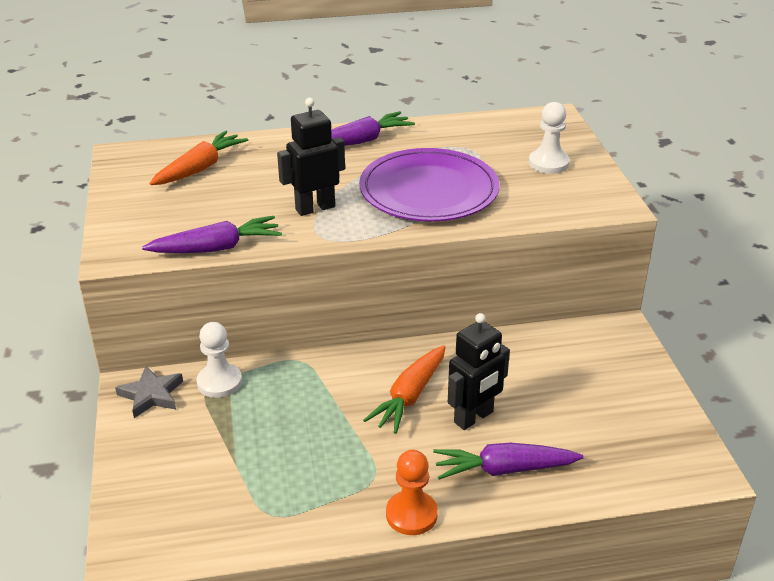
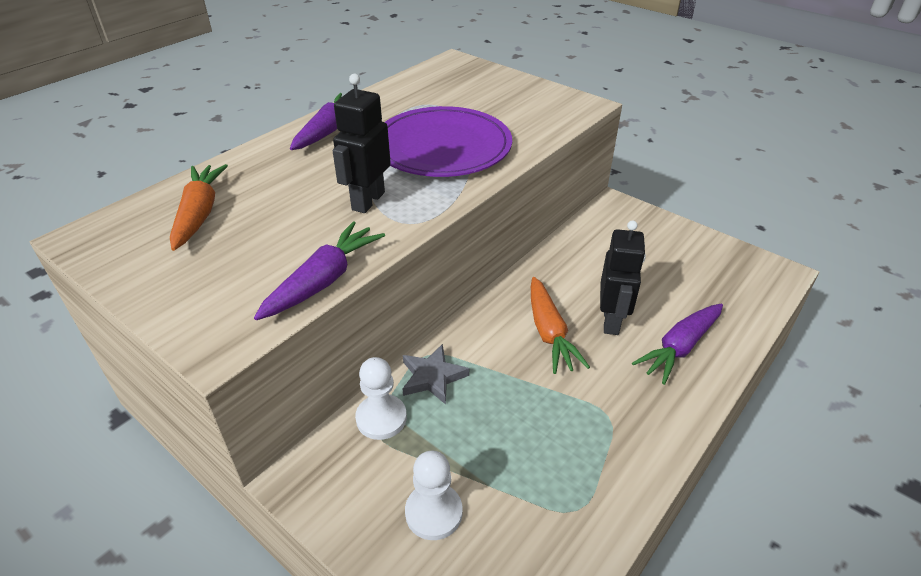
camera: 40 degrees left, 5 degrees up
(151, 395) = (329, 474): grey star -> grey star (432, 377)
(411, 514) = (671, 427): orange pawn -> none
(548, 163) = (499, 93): white pawn -> white pawn (434, 512)

